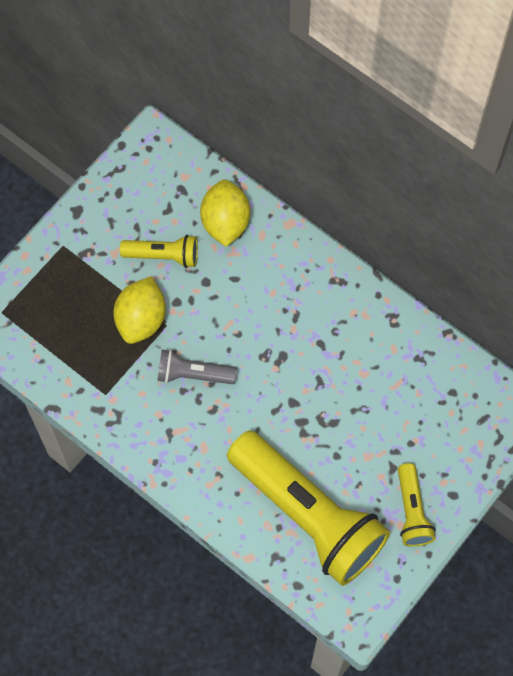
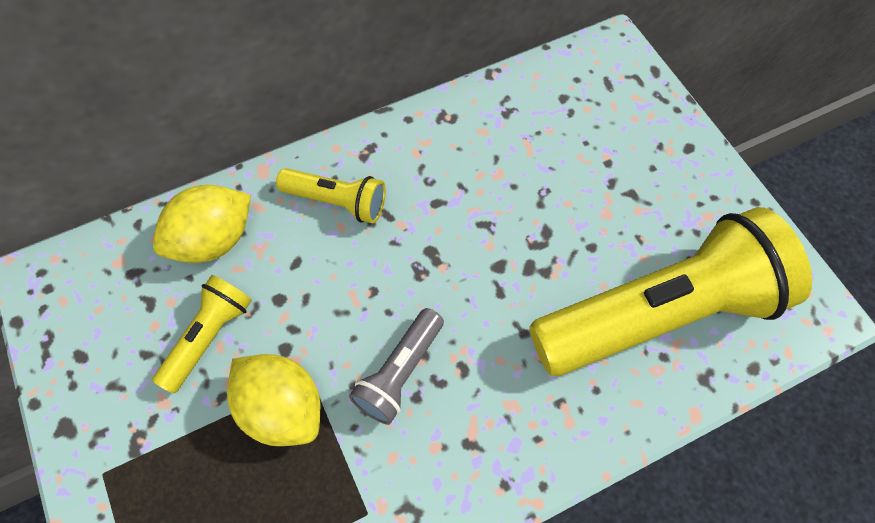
camera: 65 degrees left, 5 degrees down
(225, 222) = (213, 240): yellow lemon -> yellow lemon turned 60 degrees counterclockwise
(412, 511) = (695, 196): yellow flashlight -> yellow flashlight (337, 202)

